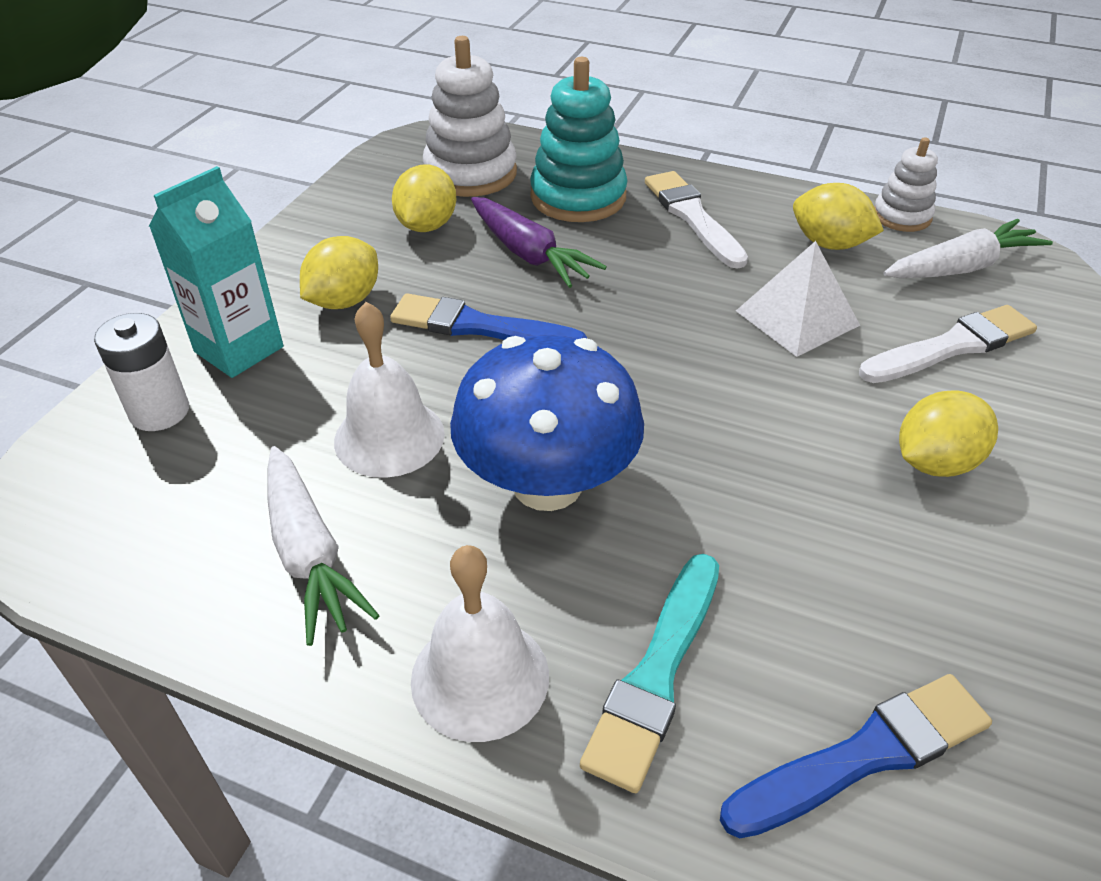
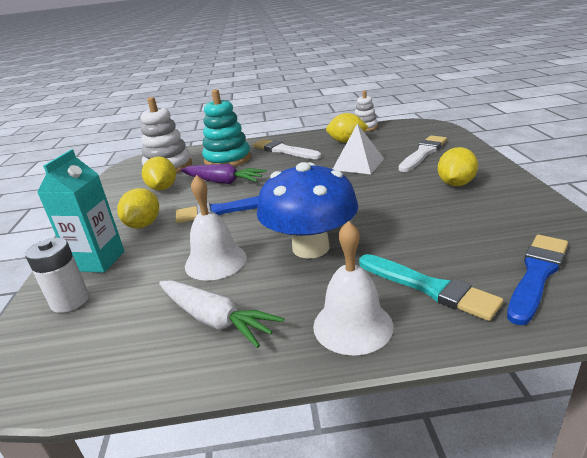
camera: 25 degrees left, 15 degrees down
(656, 674) = (429, 287): turquoise brush -> turquoise brush turned 45 degrees counterclockwise
(961, 267) = (401, 133): white carrot -> none

